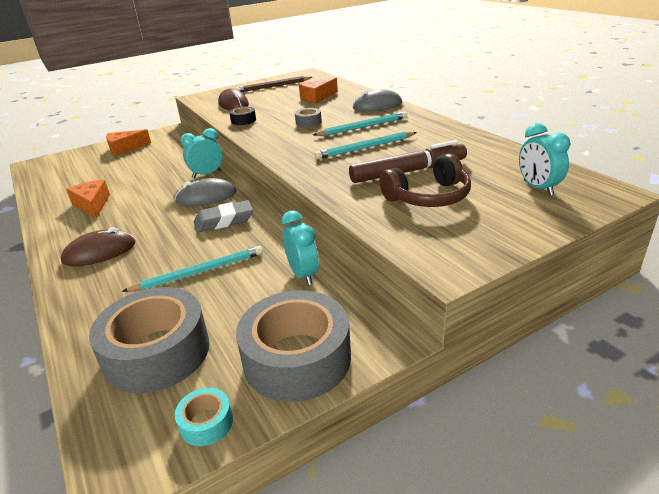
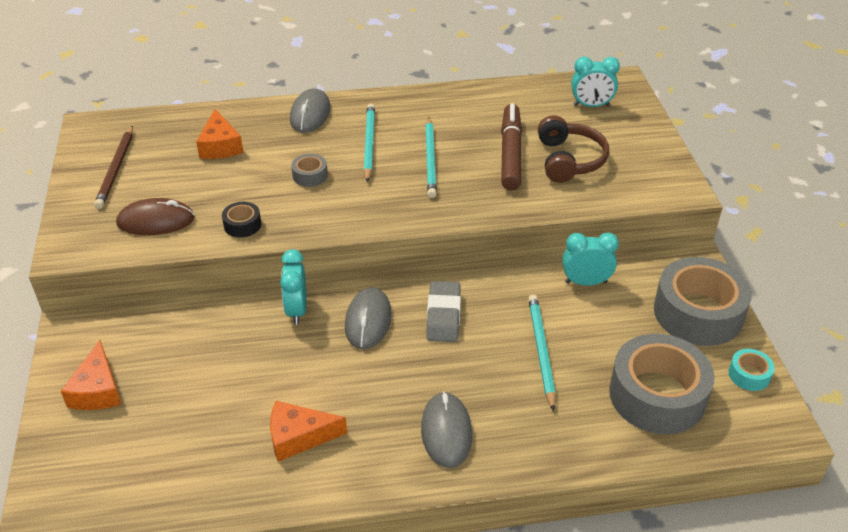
camera: 70 degrees left, 10 degrees up
(99, 252) = (446, 432): brown mouse -> grey mouse

